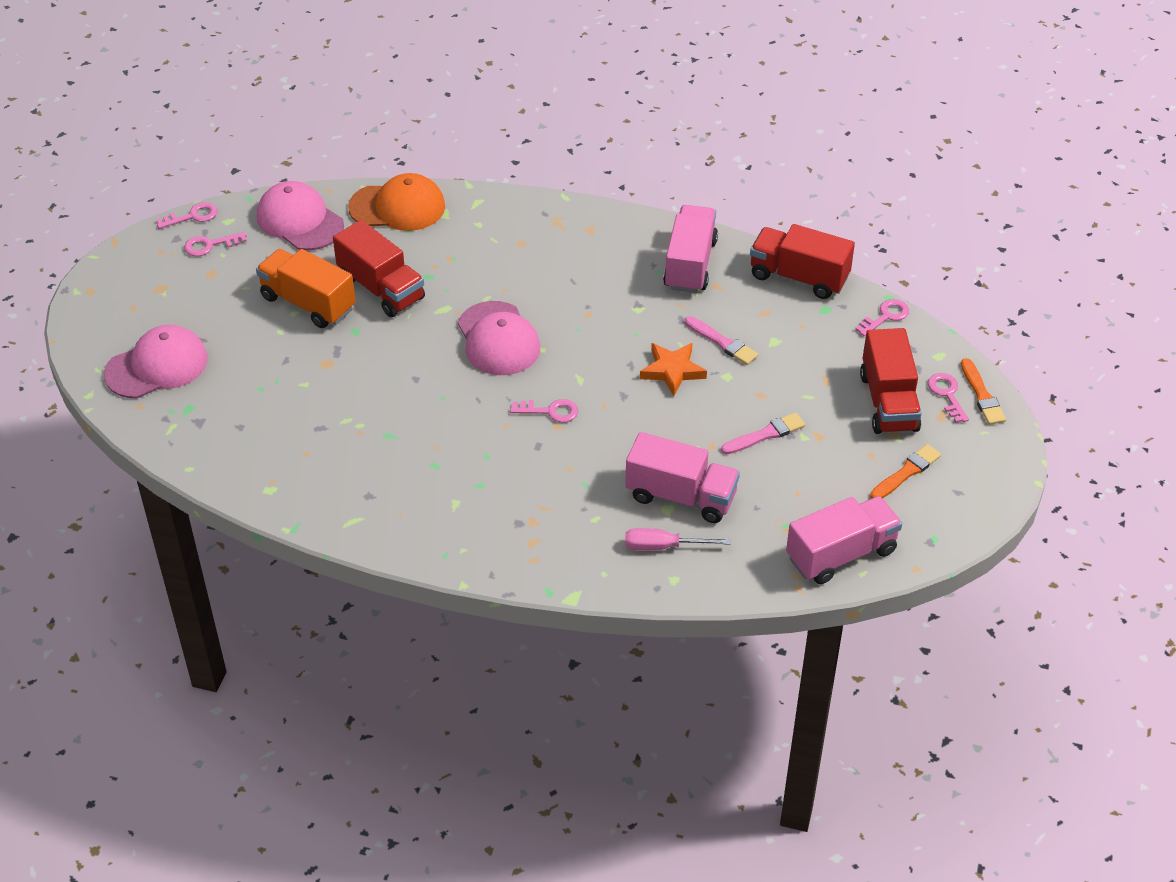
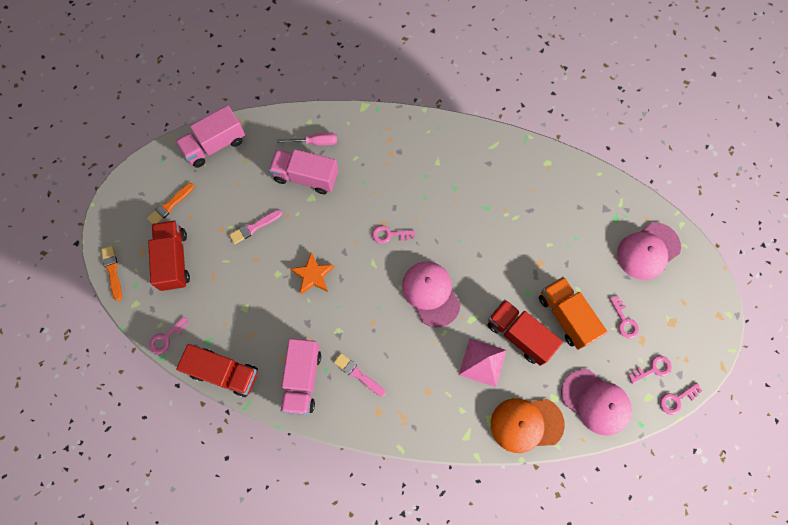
camera: 175 degrees right, 25 degrees up
(308, 303) = (566, 316): orange truck -> orange truck turned 150 degrees counterclockwise
(440, 265) = (482, 362): none -> pink pyramid
(722, 342) = (280, 304): pink brush -> pink brush (358, 374)
(947, 394) = (135, 270): pink key -> pink key (624, 321)

